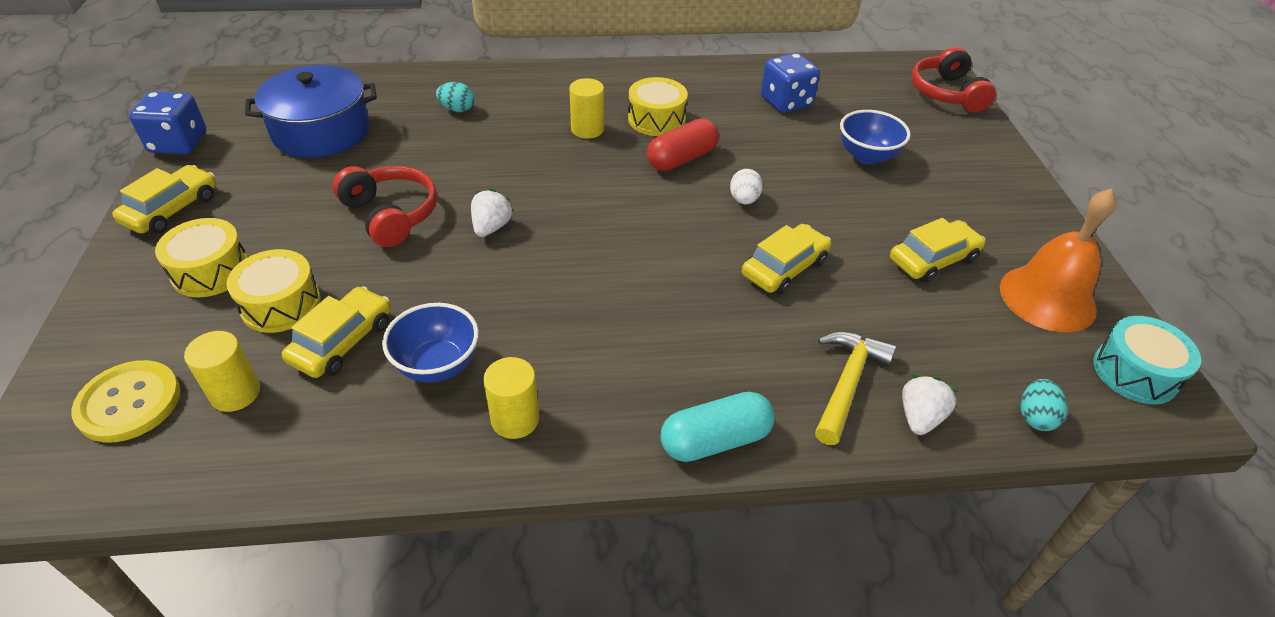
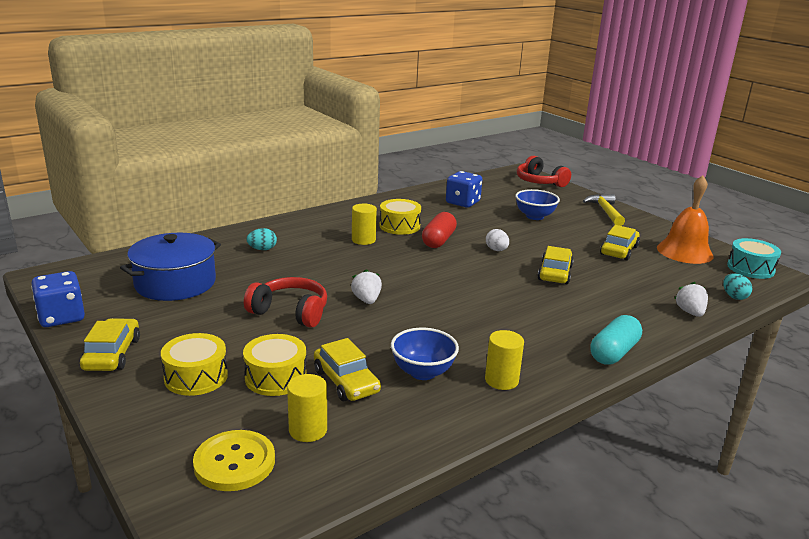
camera: 30 degrees left, 20 degrees down
(342, 341) = (346, 381): yellow car -> yellow car turned 150 degrees clockwise
(847, 383) = (643, 310): yellow hammer -> yellow hammer (605, 211)

